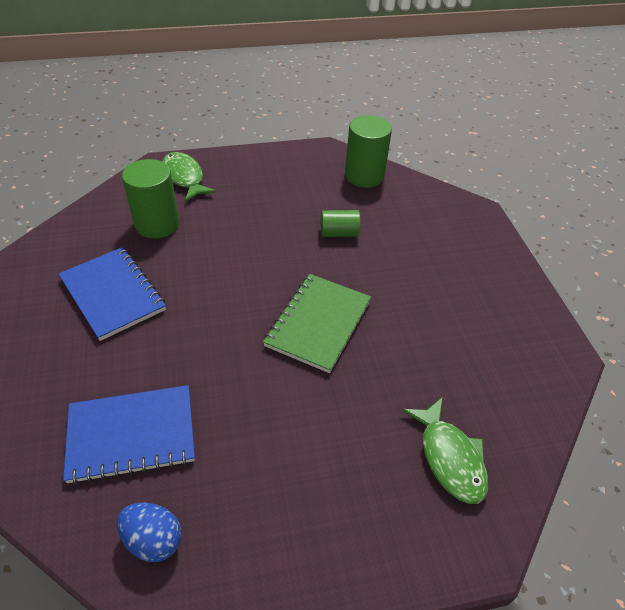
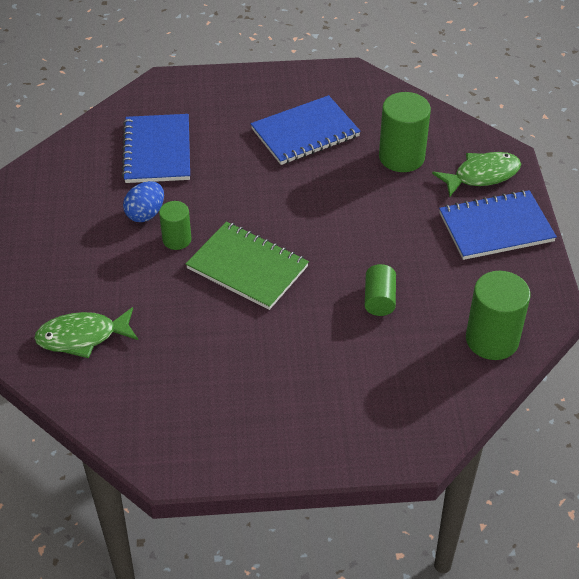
camera: 100 degrees right, 0 degrees up
(153, 540) = (73, 164): blue egg -> blue egg (145, 214)
(246, 172) = (496, 227): none -> blue notebook
(287, 389) = (177, 239): none -> green cylinder

